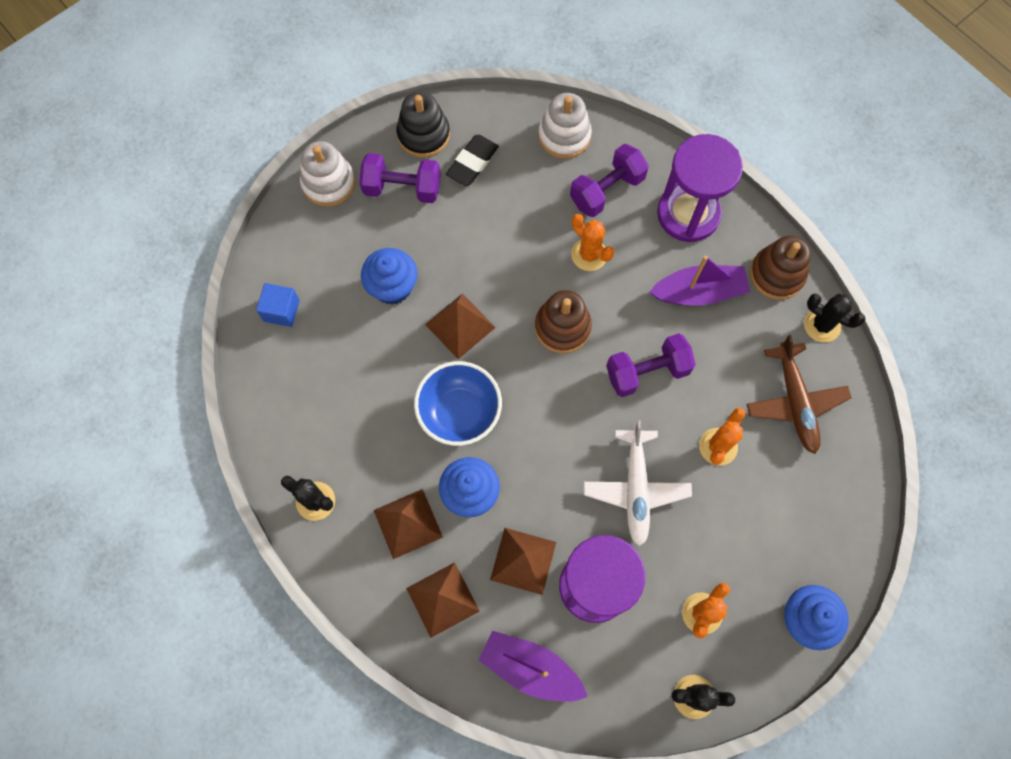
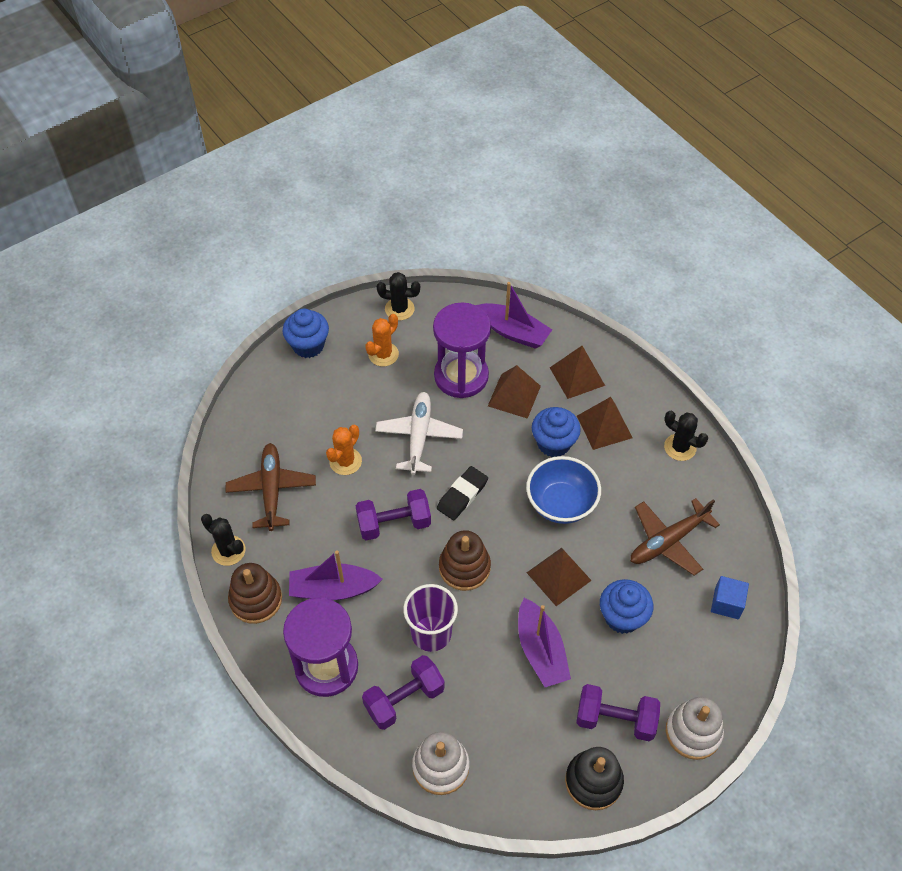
camera: 175 degrees left, 15 degrees down
(338, 376) = (668, 541): none -> brown plane
(472, 163) = (541, 743): black eraser -> black eraser (462, 495)
(476, 247) = (540, 650): none -> purple boat
(589, 255) = (431, 633): orange cactus -> purple cup

